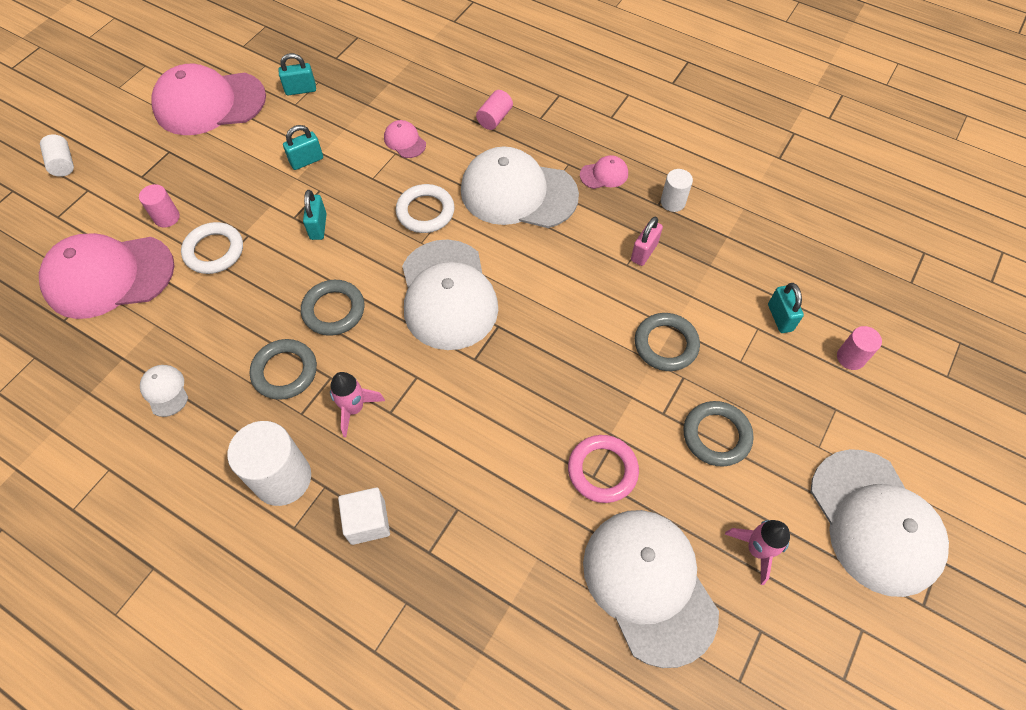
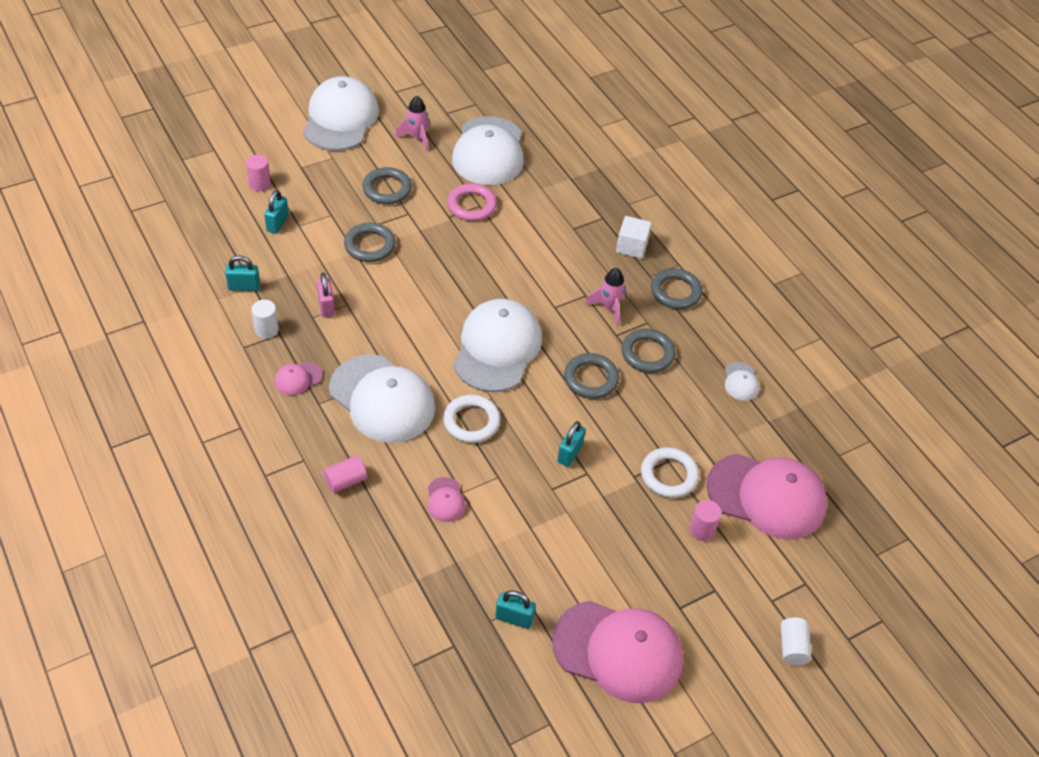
camera: 155 degrees left, 10 degrees down
(282, 478) = (675, 292): white cylinder -> grey ring
(306, 161) = (549, 526): turquoise padlock -> turquoise padlock (244, 287)
(604, 174) = (298, 378): pink cap -> pink cap turned 45 degrees counterclockwise
(644, 252) = (326, 306): pink padlock -> pink padlock turned 75 degrees counterclockwise

